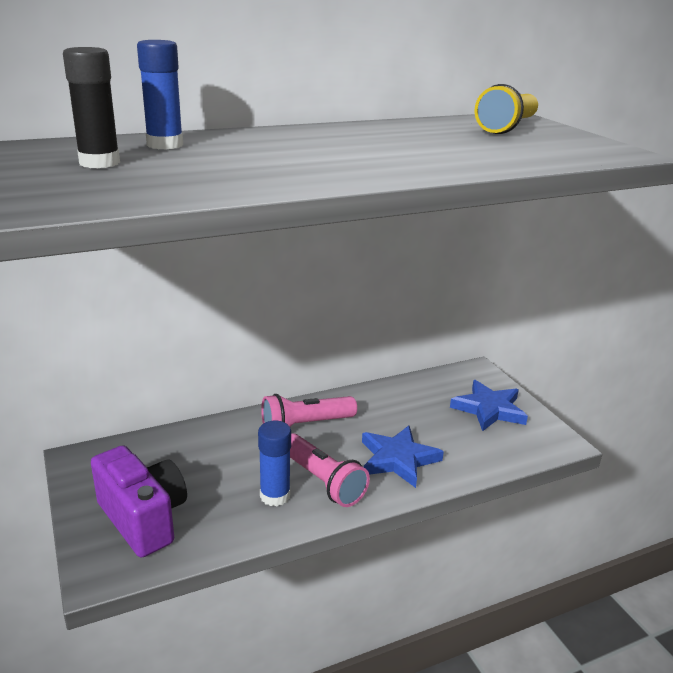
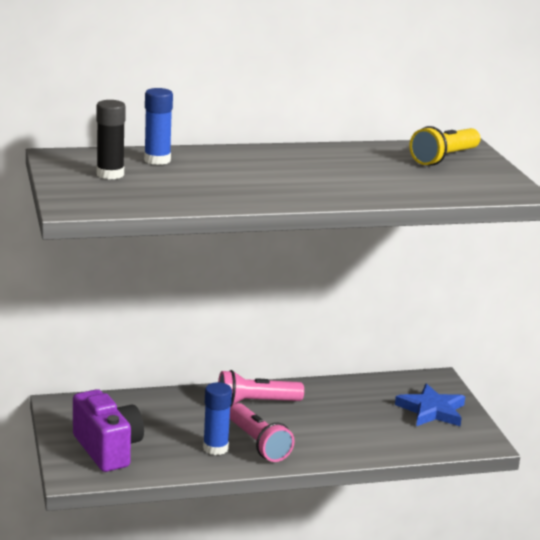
camera: 10 degrees right, 5 degrees down
(398, 459) = (329, 437): blue star -> none

